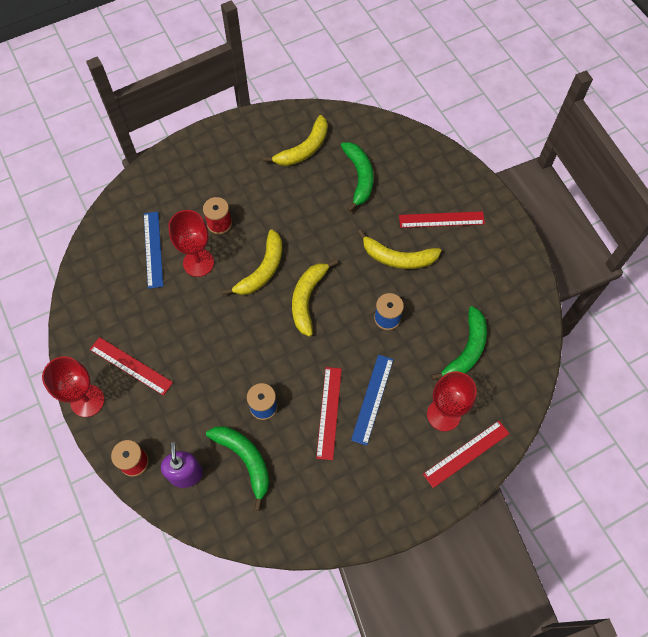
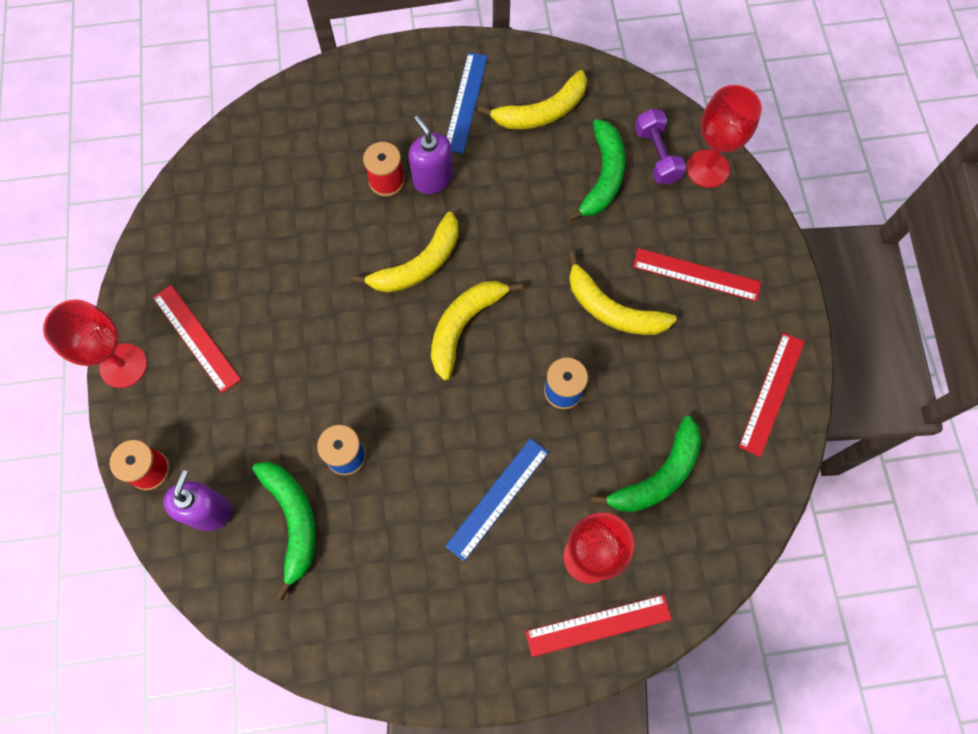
camera: 20 degrees right, 5 degrees up
(153, 249) = (286, 188): blue ruler -> blue ruler (465, 102)
(198, 263) = (338, 226): red goblet -> red goblet (707, 169)
(249, 213) = (433, 179): none -> purple soap dispenser
(329, 412) = (430, 496): red ruler -> red ruler (771, 393)
(388, 154) = (656, 155): none -> purple dumbbell

